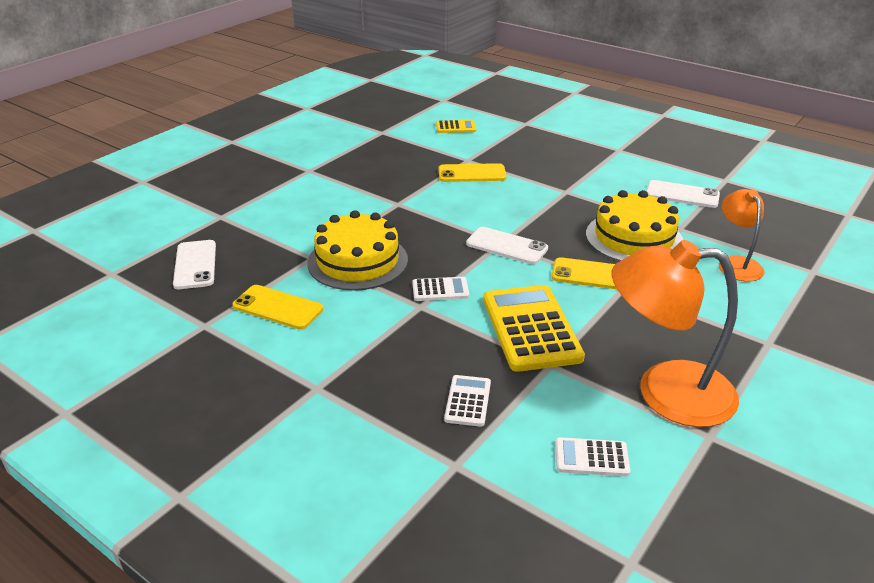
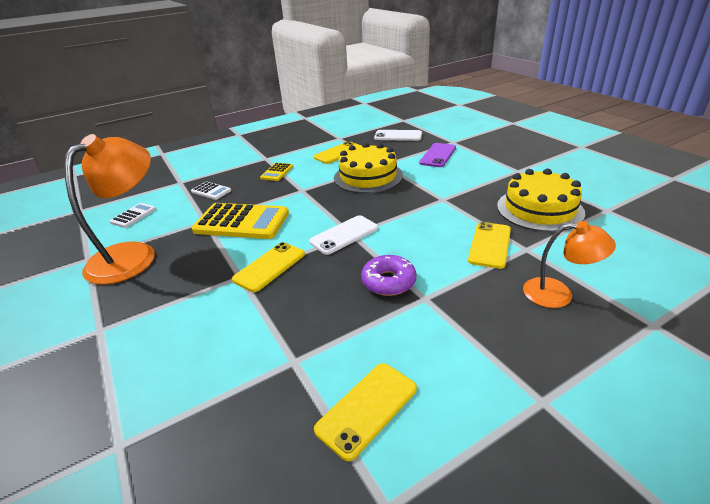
camera: 115 degrees right, 0 degrees up
(273, 221) = (438, 155): none -> purple phone
(440, 290) = (312, 198): white calculator -> none
(456, 127) = (628, 259): yellow calculator -> yellow calculator (277, 172)
(559, 209) = (388, 281): none -> purple donut
(634, 238) = (302, 313): yellow cake -> yellow cake (539, 209)
(682, 195) = (367, 408): white phone -> yellow phone
(736, 263) = (197, 374): orange lamp -> orange lamp (558, 294)

